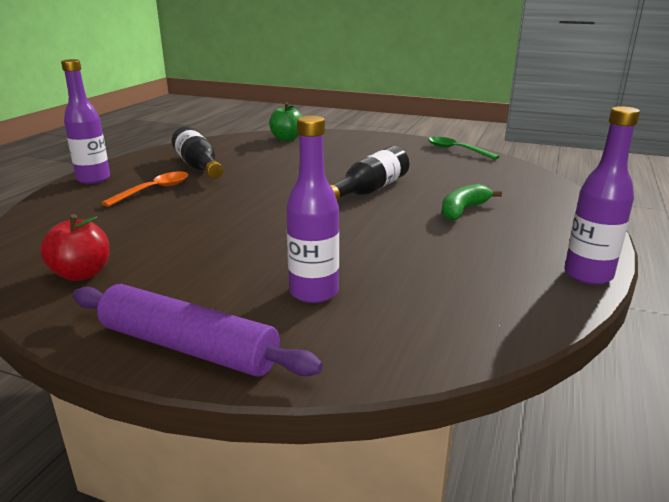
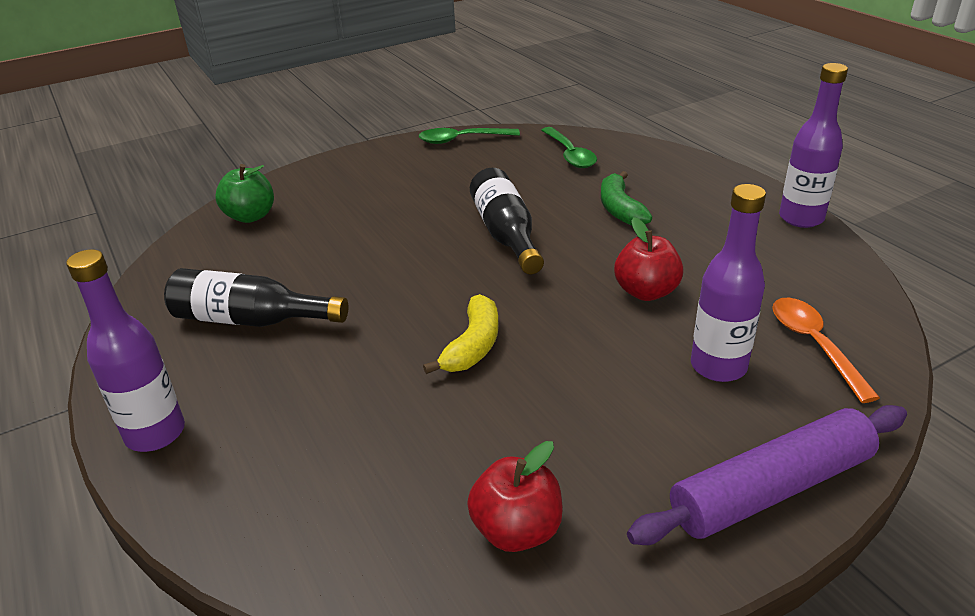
camera: 50 degrees left, 10 degrees up
(154, 190) = (291, 386): orange spoon -> orange spoon (814, 345)
(239, 216) = (473, 346): none -> yellow banana
(371, 245) = (646, 292): none -> red apple
(503, 178) = (570, 155): none -> green spoon

